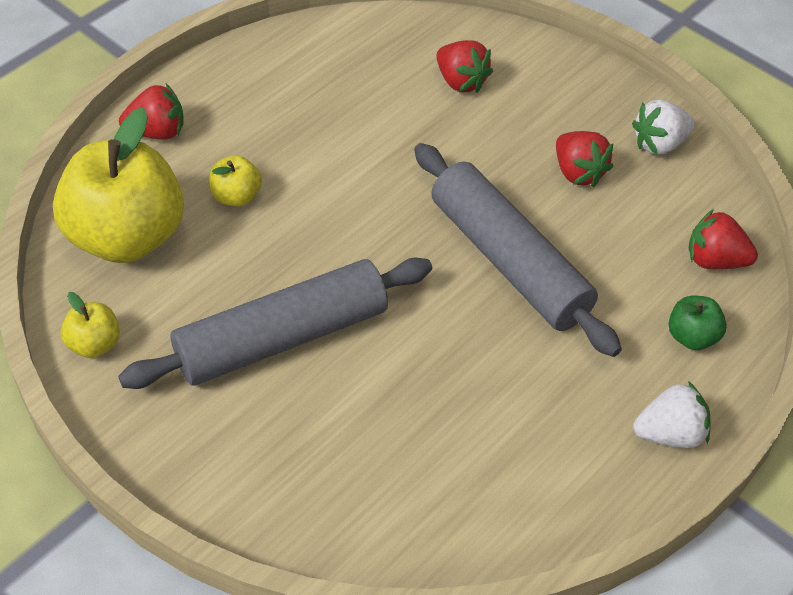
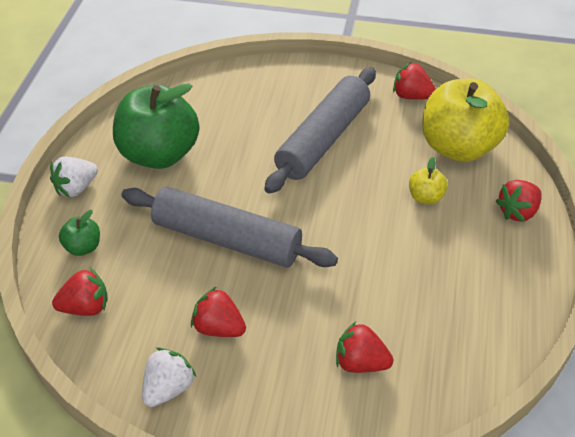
camera: 150 degrees right, 5 degrees down
(94, 344) = (411, 96): yellow apple -> red strawberry
(525, 432) = (159, 154): none -> green apple

